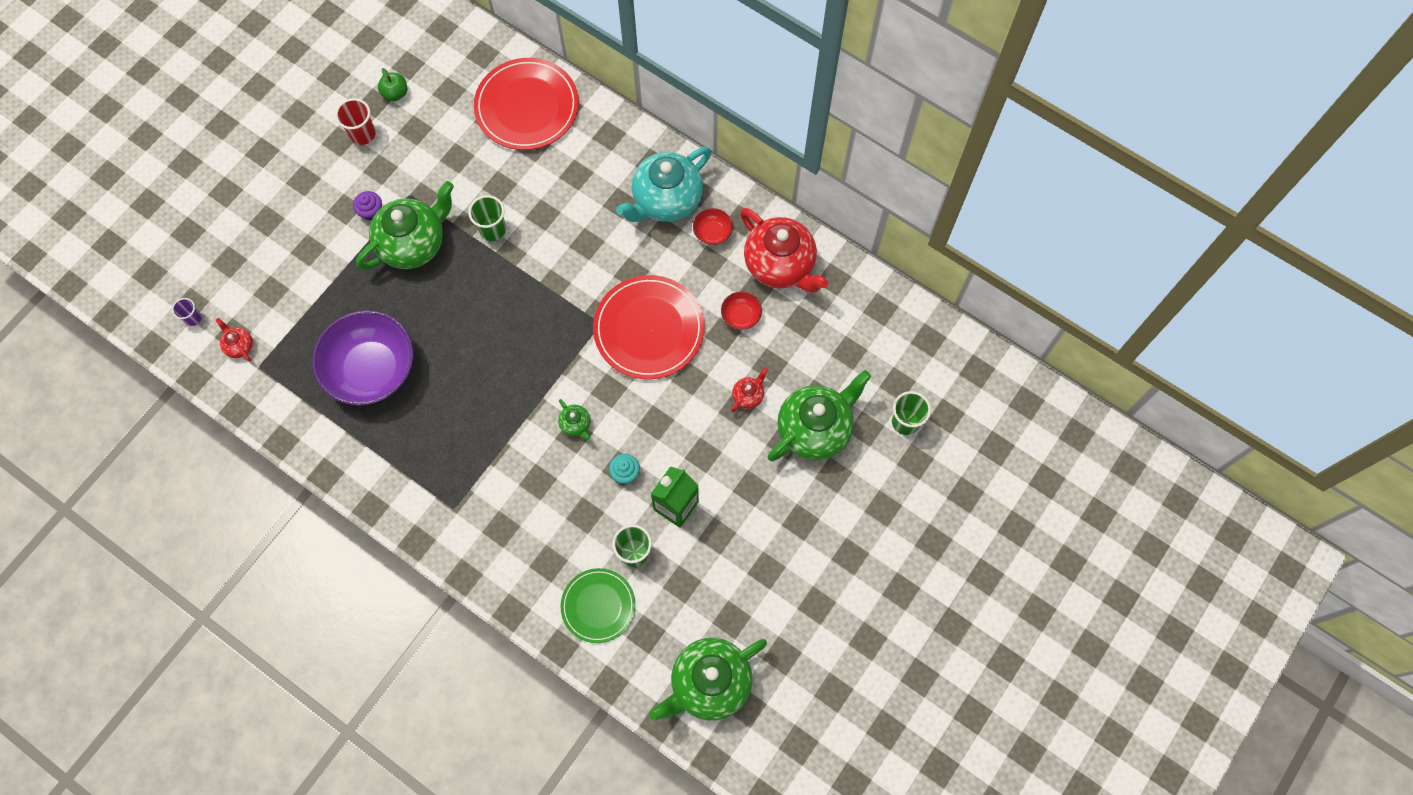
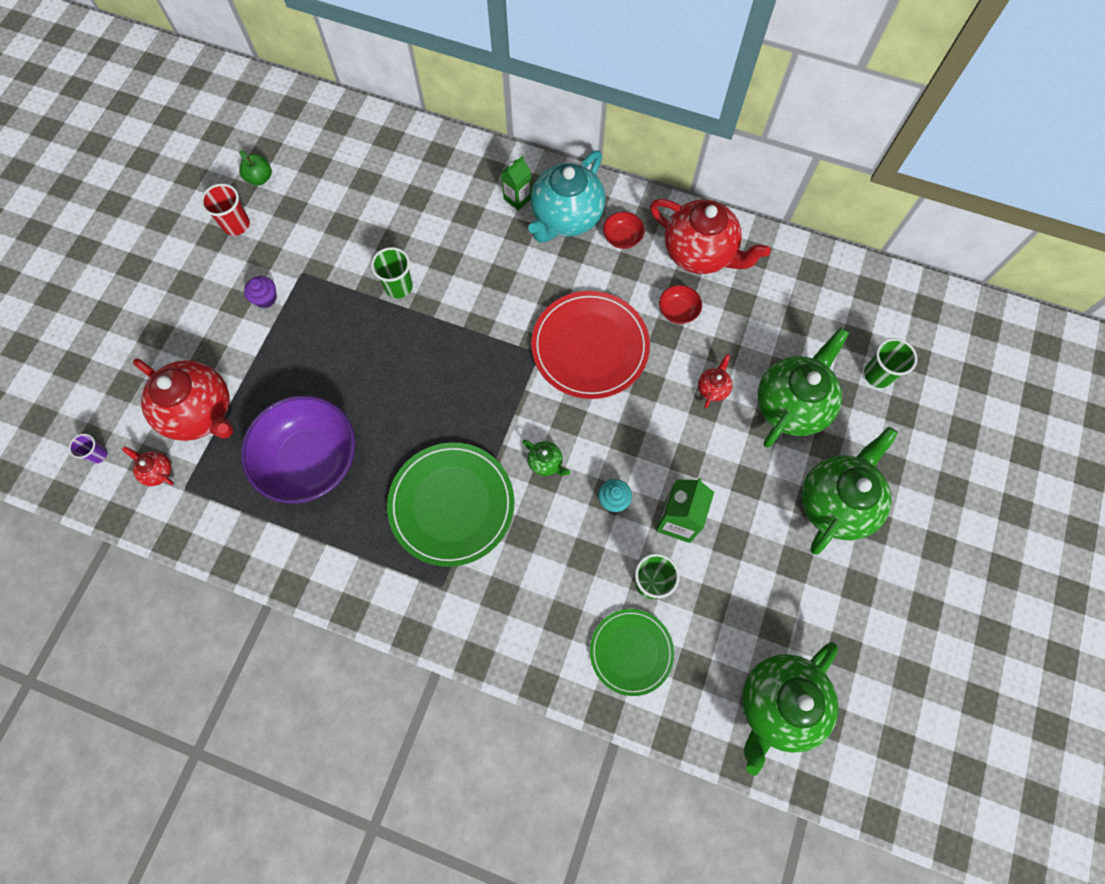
camera: 15 degrees left, 0 degrees up
(288, 302) = (200, 412): none -> red teapot
(413, 243) = (319, 320): green teapot -> green teapot (836, 503)
(482, 440) = (451, 504): none -> green plate
(527, 106) = (398, 161): red plate -> none
(627, 170) = (517, 198): none -> green carton

